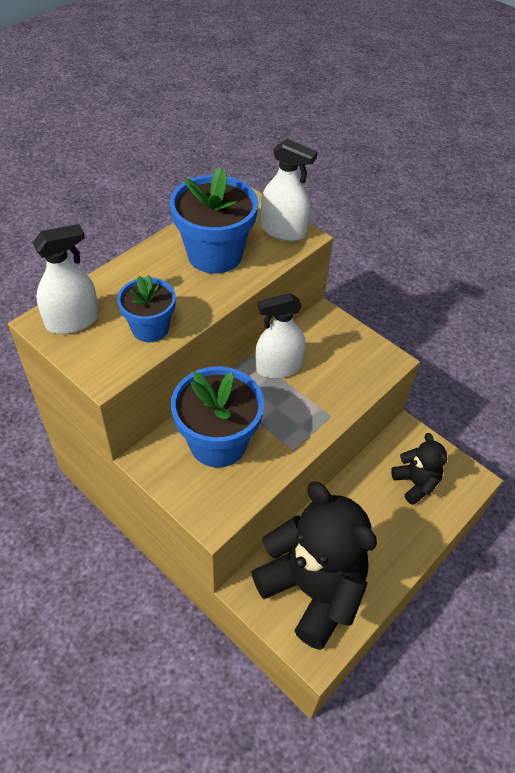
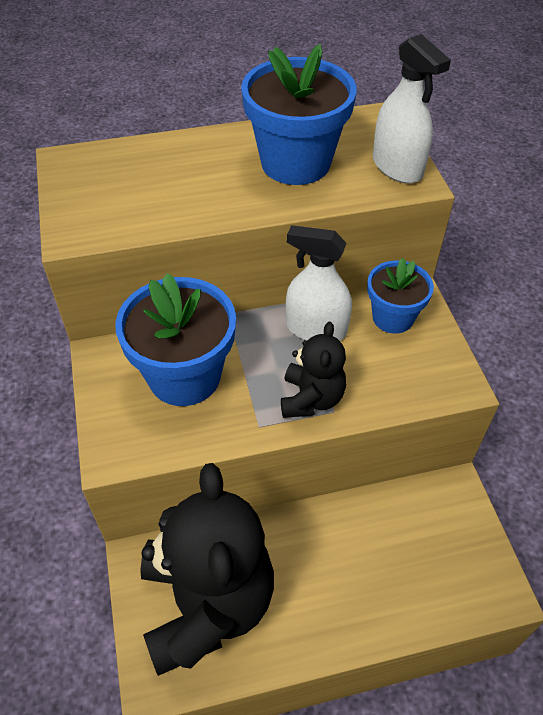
camera: 35 degrees right, 0 degrees up
(72, 321) = (93, 170): white spray bottle -> none
(150, 328) = (159, 208): blue flower pot -> blue flower pot (393, 317)
(415, 483) = (421, 556): black teddy bear -> black teddy bear (311, 398)

